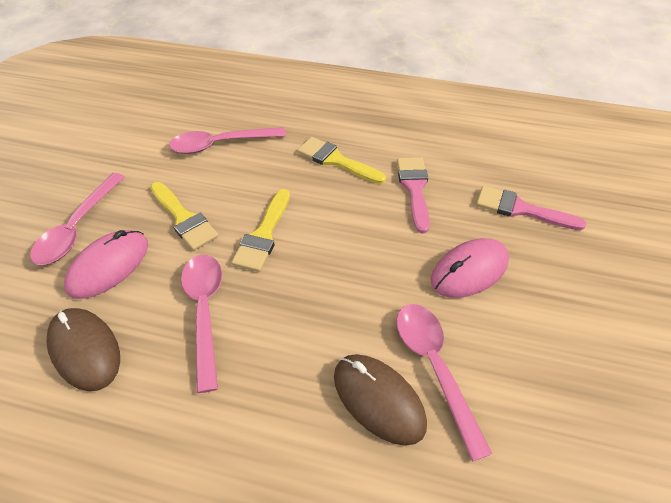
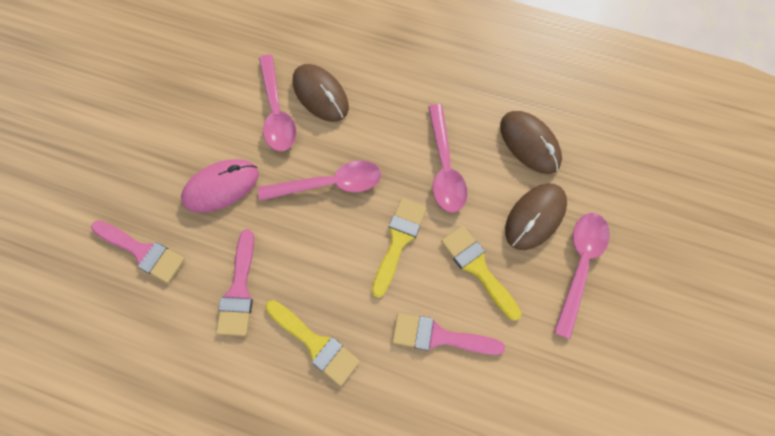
camera: 175 degrees left, 20 degrees up
(109, 266) = (535, 217): pink mouse -> brown mouse
(220, 144) = (453, 387): pink spoon -> pink spoon (329, 184)
(228, 171) = (439, 336): none -> pink brush

